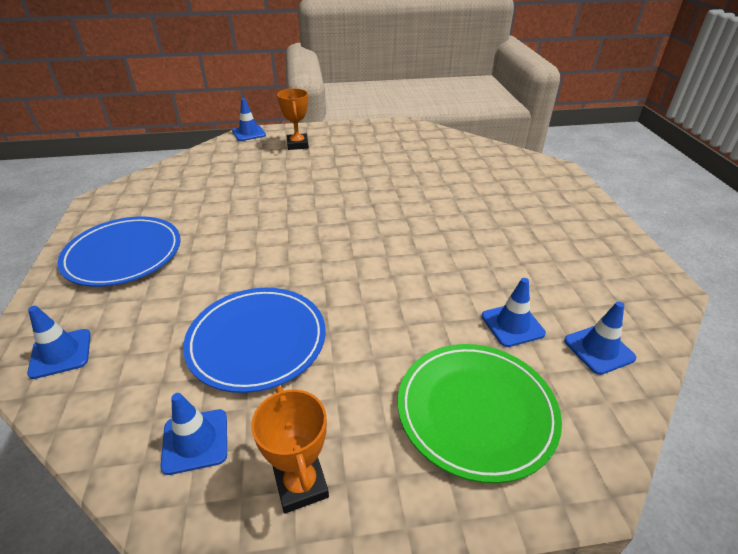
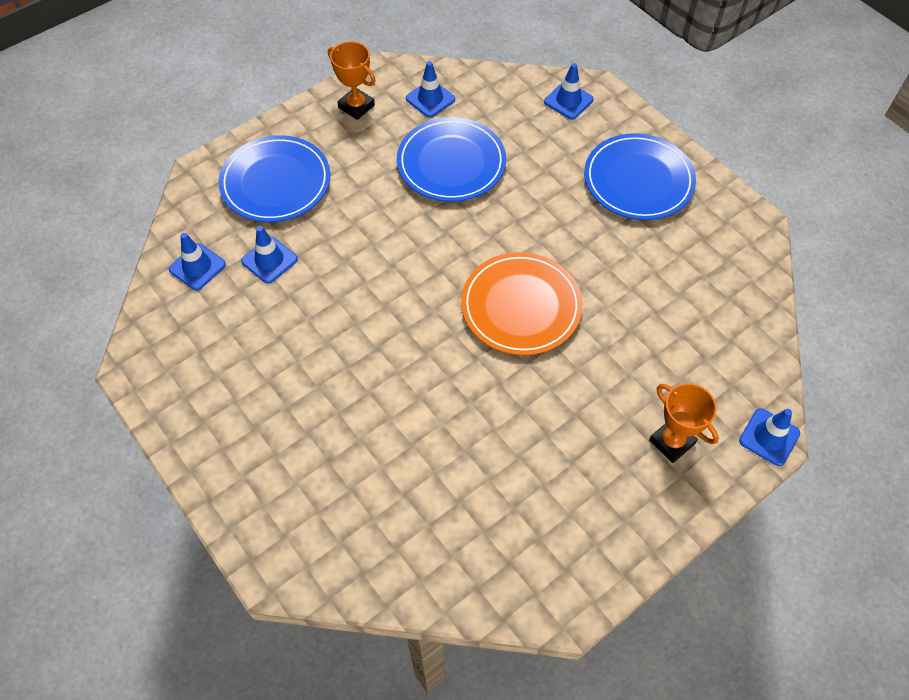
camera: 150 degrees right, 20 degrees up
(314, 216) = (521, 306): none -> orange plate
(476, 411) = (276, 182): green plate -> blue plate

